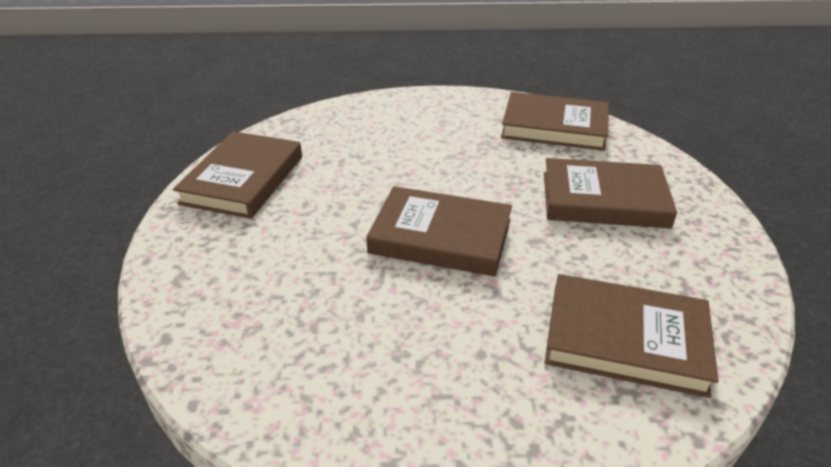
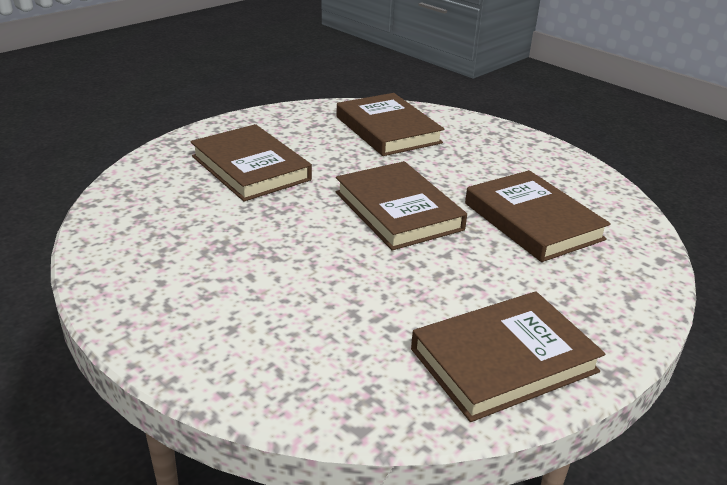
camera: 135 degrees left, 5 degrees down
(554, 127) = (140, 224): brown book -> brown book (532, 221)

